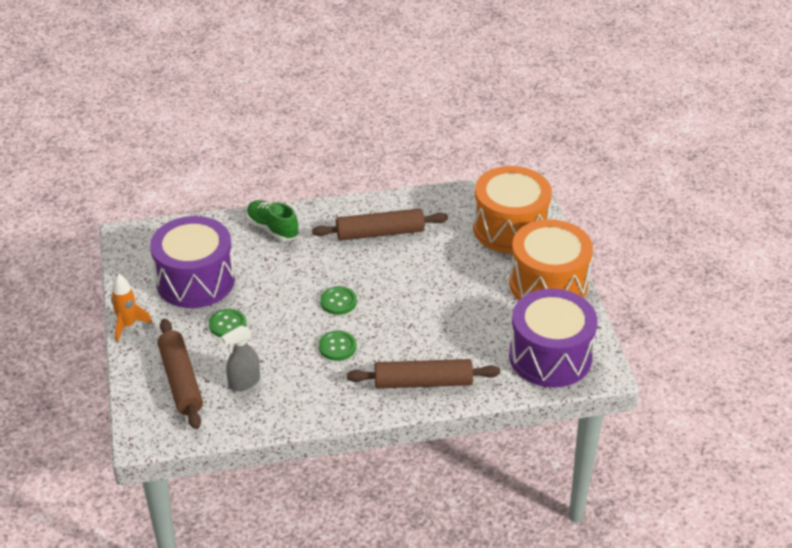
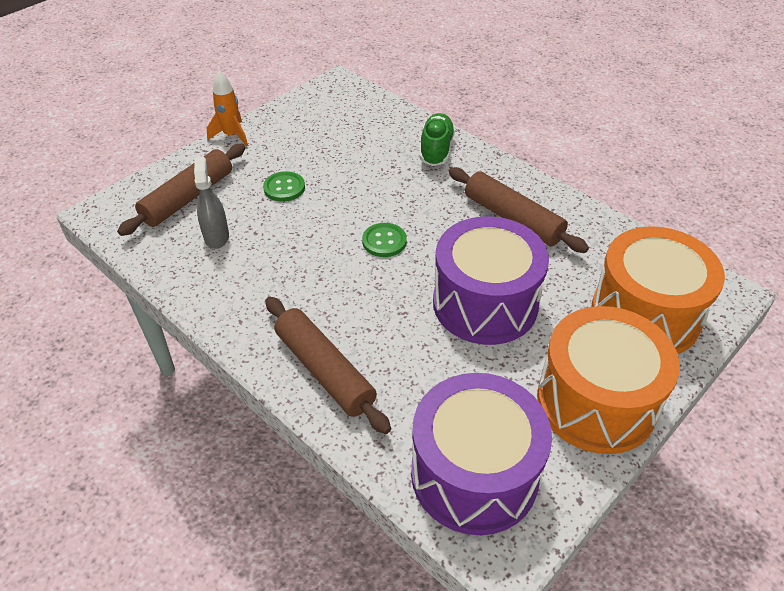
camera: 55 degrees right, 5 degrees up
(195, 280) = (322, 142): purple drum -> purple drum (485, 303)
(244, 382) = (216, 237): grey spray bottle -> grey spray bottle turned 60 degrees clockwise
(337, 347) = (319, 274): green button -> none

